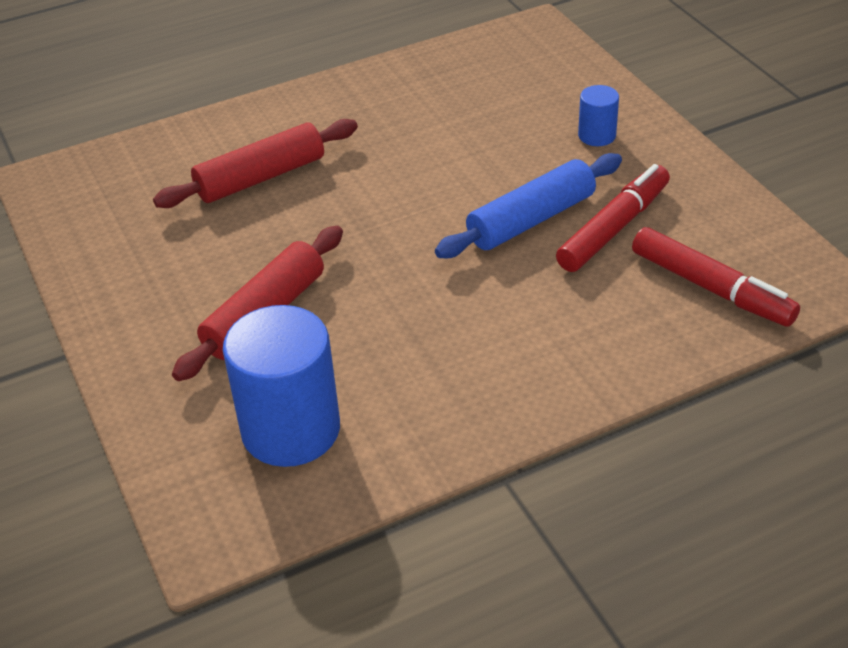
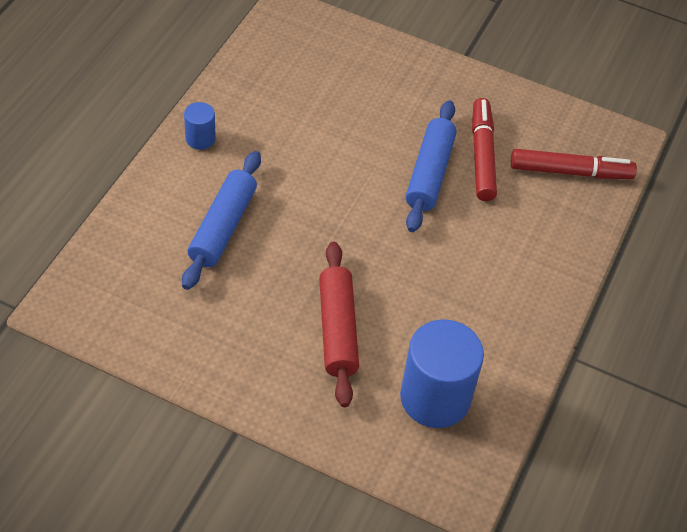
camera: 45 degrees left, 10 degrees up
(260, 177) = (222, 227): red rolling pin -> blue rolling pin
(597, 136) = (409, 87): blue cylinder -> blue cylinder (200, 139)

